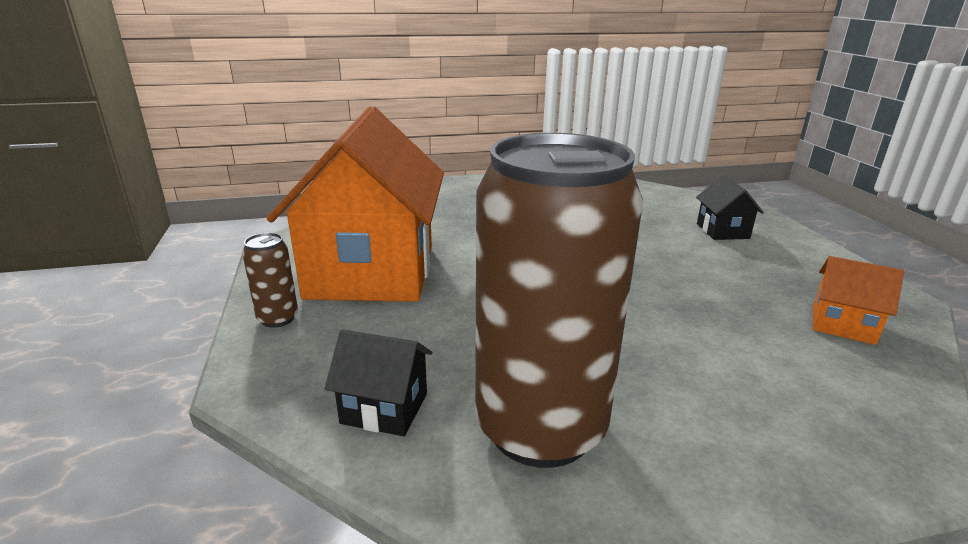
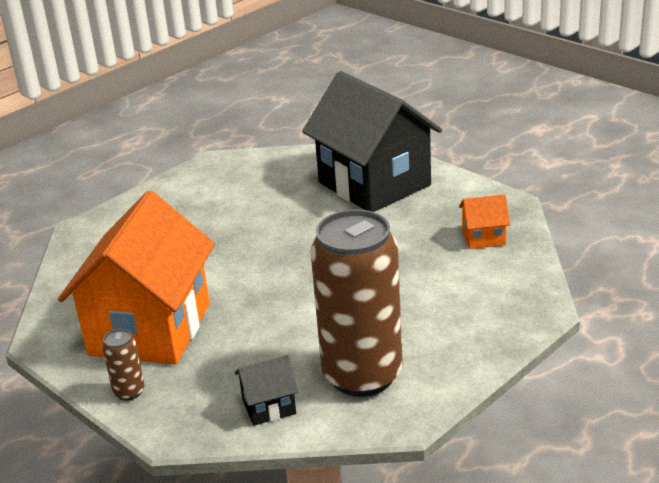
camera: 30 degrees left, 5 degrees up
(371, 271) = (150, 329): orange house -> orange house turned 45 degrees clockwise
(722, 231) = (374, 184): black house -> black house, size x2.48

